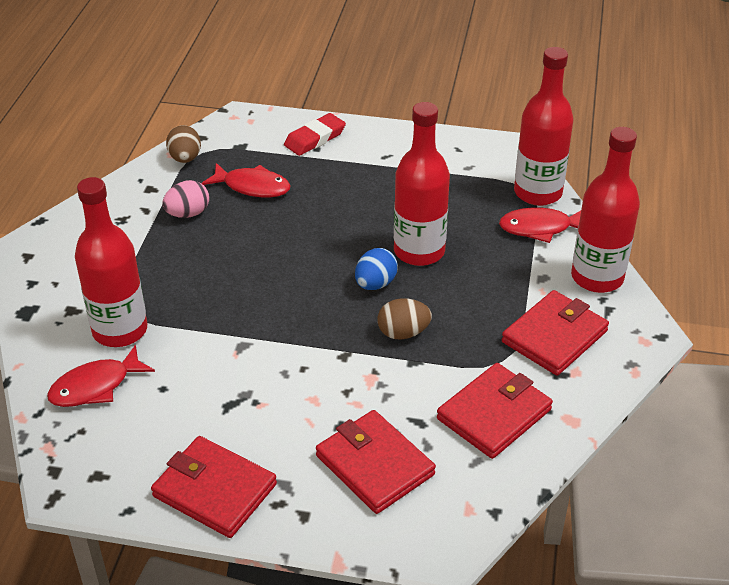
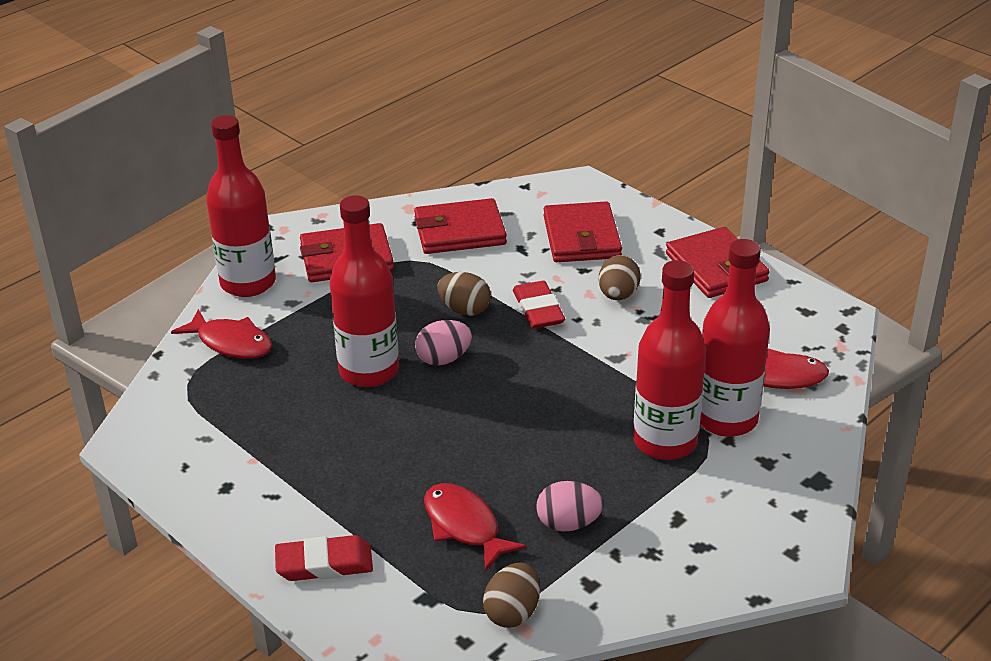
camera: 145 degrees left, 5 degrees down
(286, 409) = (618, 295): none -> brown egg
(343, 361) = (538, 310): none -> red eraser
(375, 284) = (444, 359): blue egg -> pink egg
(538, 193) = (181, 377): red bottle -> red bottle (665, 441)

